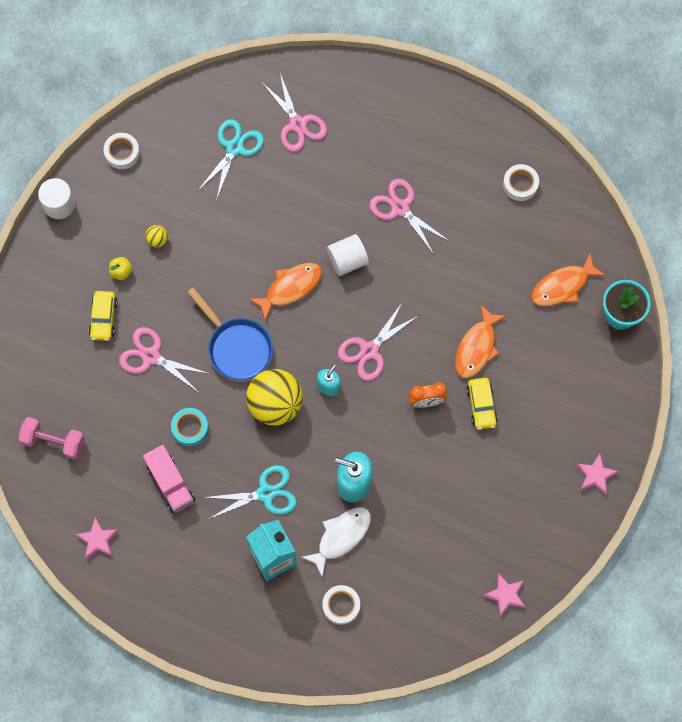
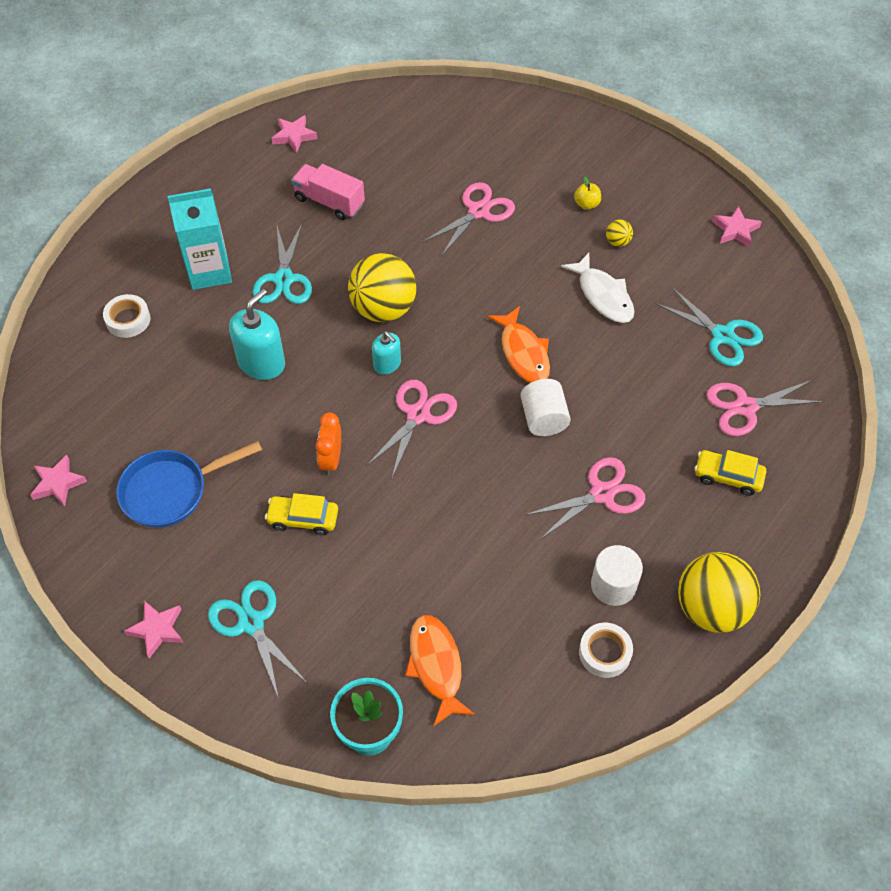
camera: 105 degrees right, 15 degrees down
(53, 441) = (411, 120): pink dumbbell -> none
(59, 204) = (681, 166): white cylinder -> white cylinder (613, 585)
(104, 318) = (535, 180): yellow car -> yellow car (728, 477)
(122, 153) = (735, 230): white tape -> pink star
(170, 483) = (329, 202): pink truck -> pink truck turned 45 degrees clockwise
(190, 428) = (384, 229): turquoise tape -> none
(237, 347) = (464, 287): blue pan -> blue pan (171, 491)
(341, 537) = (204, 336): white fish -> white fish (603, 295)
(369, 350) = (418, 415): pink scissors -> pink scissors turned 60 degrees clockwise
(468, 125) = (711, 608): none -> yellow ball
(477, 347) = (382, 534): orange fish -> none
(570, 414) = (251, 623): none -> turquoise scissors

